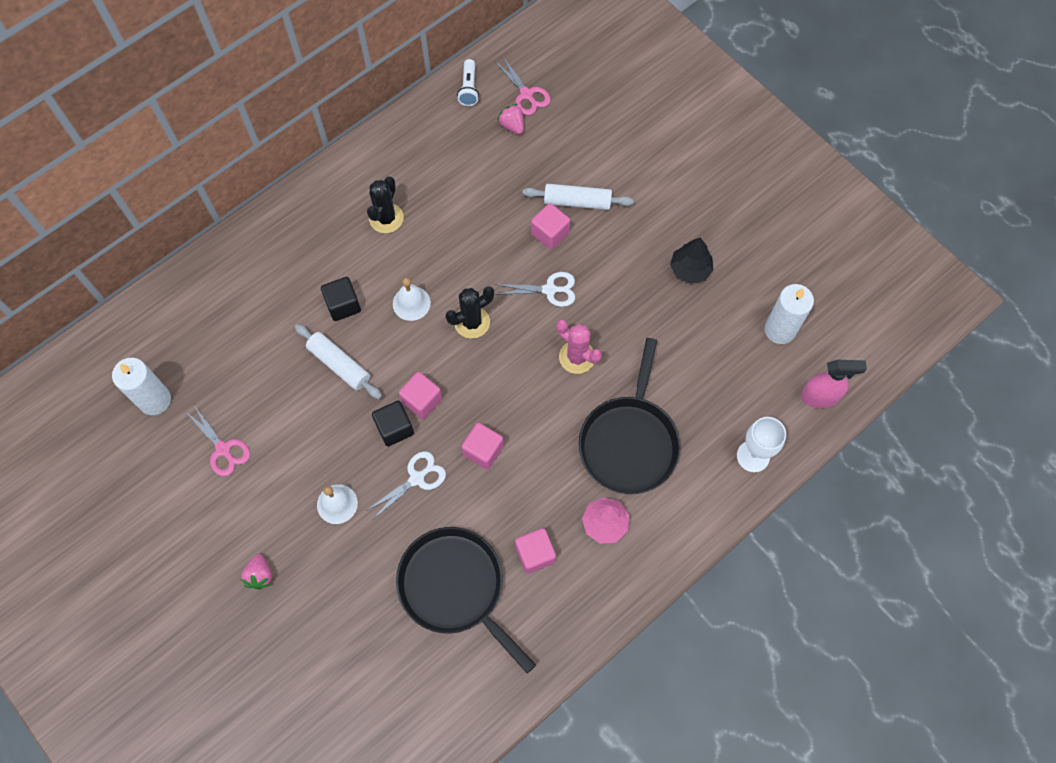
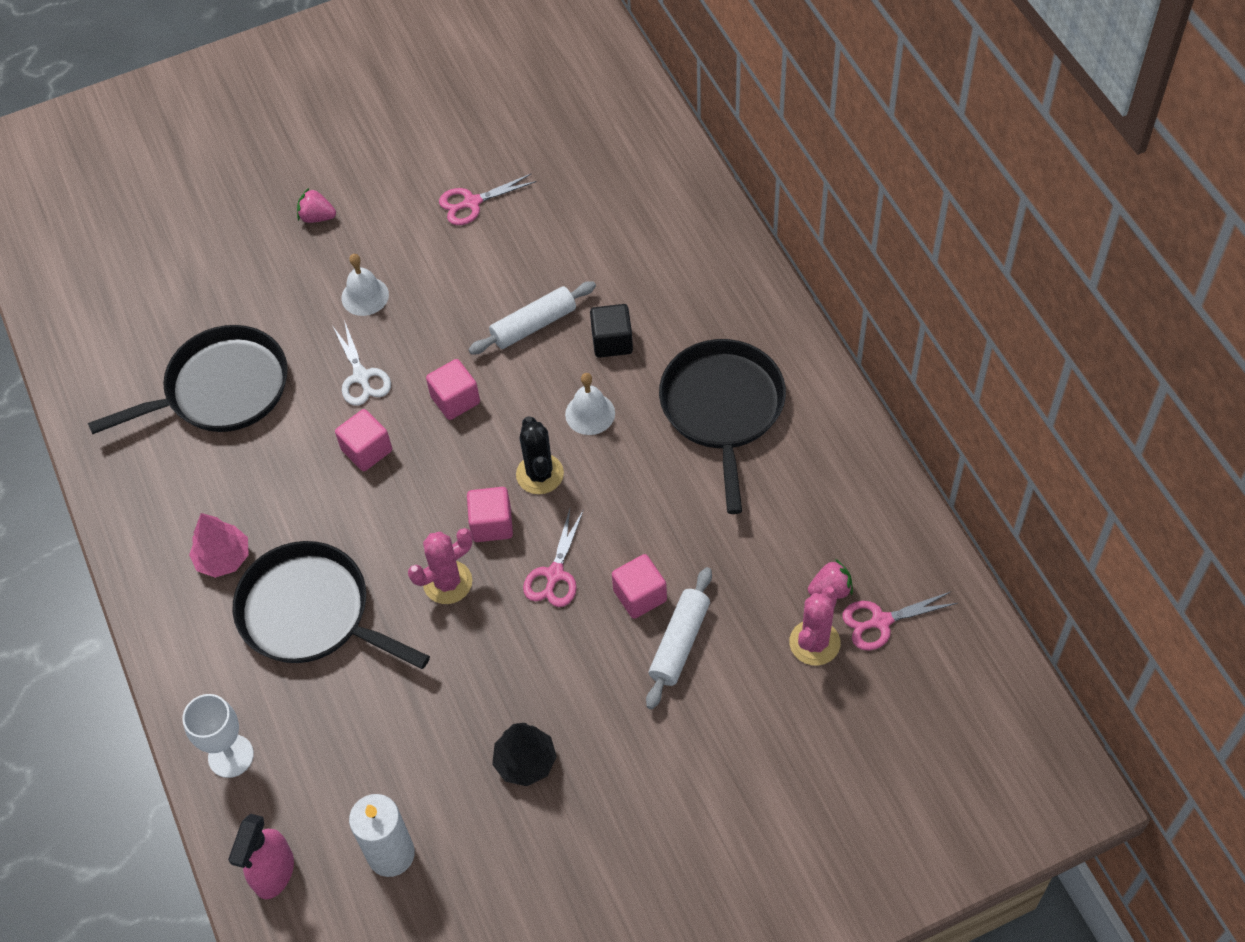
camera: 110 degrees right, 10 degrees down
(155, 400) = (555, 149): white candle -> none
(386, 218) = (722, 408): black cactus -> black pan
(394, 428) = (431, 366): black cube -> none
(469, 88) = (909, 548): white flashlight -> none
(535, 554) = (221, 476): pink cube -> pink cube (492, 524)
(550, 290) = (554, 574): white scissors -> pink scissors
(553, 127) = (814, 643): none -> pink cactus

